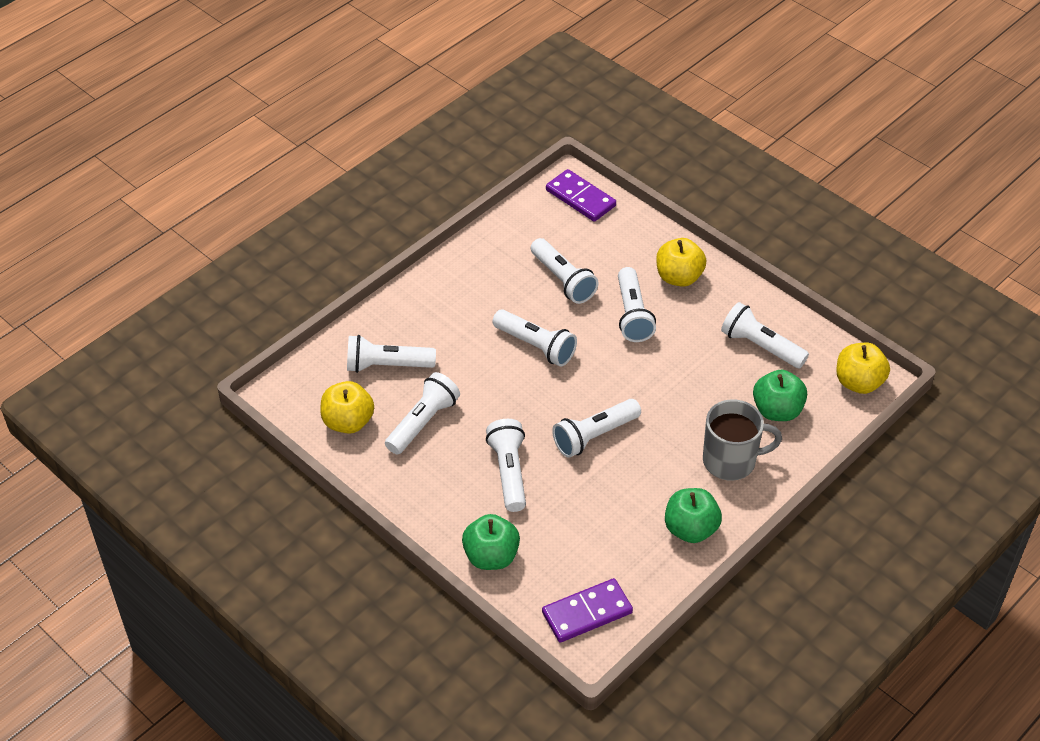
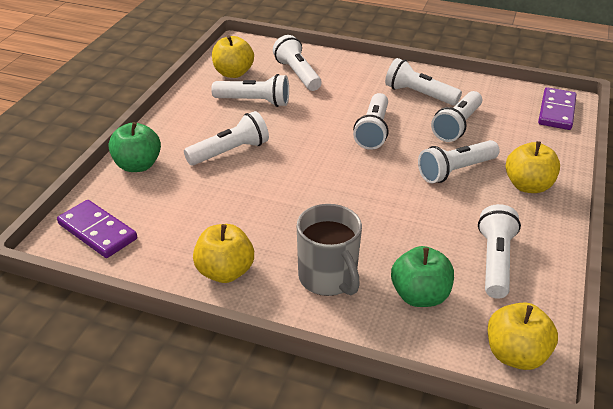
camera: 65 degrees right, 10 degrees down
(594, 436) = (299, 185): white flashlight -> white flashlight (419, 95)
(690, 529) = (225, 272): green apple -> yellow apple

